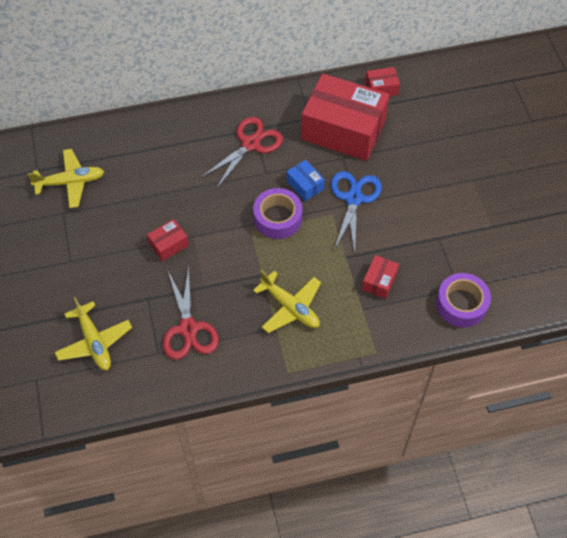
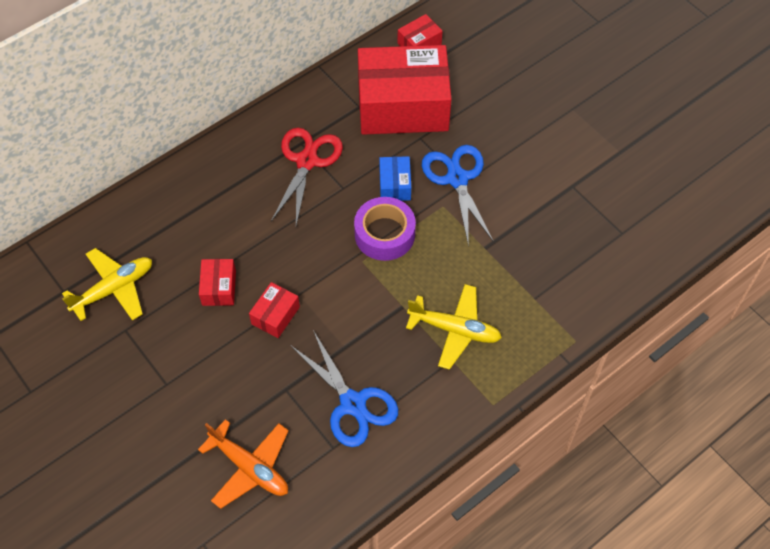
camera: 25 degrees left, 0 degrees up
(94, 342) = (250, 467): yellow plane -> orange plane
(188, 329) = (353, 404): red scissors -> blue scissors
(305, 185) = (395, 185): blue box -> blue box turned 60 degrees clockwise
(379, 281) = (535, 260): red box -> red box (219, 288)
(461, 304) = (635, 249): purple tape -> none

